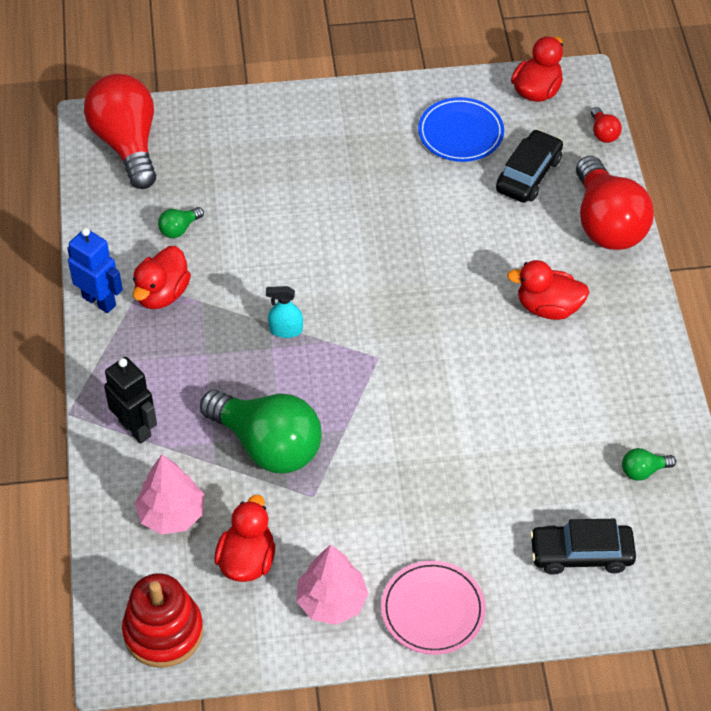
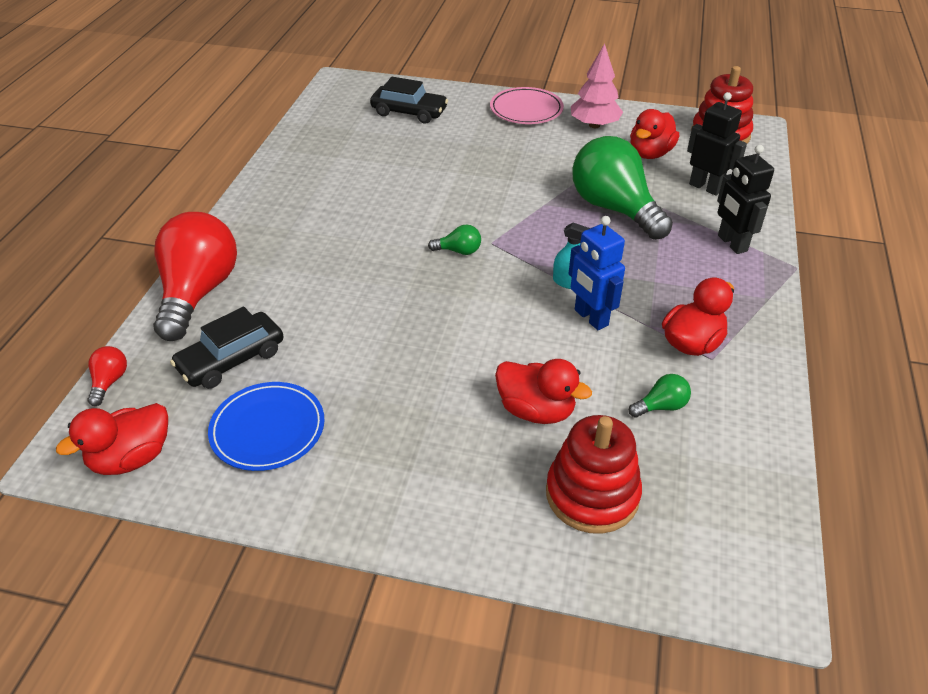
camera: 160 degrees left, 10 degrees down
(99, 301) = (764, 353): blue robot -> blue robot (590, 318)
(127, 144) = (718, 545): red light bulb -> none
(171, 514) = (705, 187): pink tree -> black robot
(216, 152) = (592, 494): none -> red stacking toy
(548, 307) = (314, 242): red duck -> red duck (536, 410)
(643, 471) = (331, 137): green light bulb -> green light bulb (458, 251)

